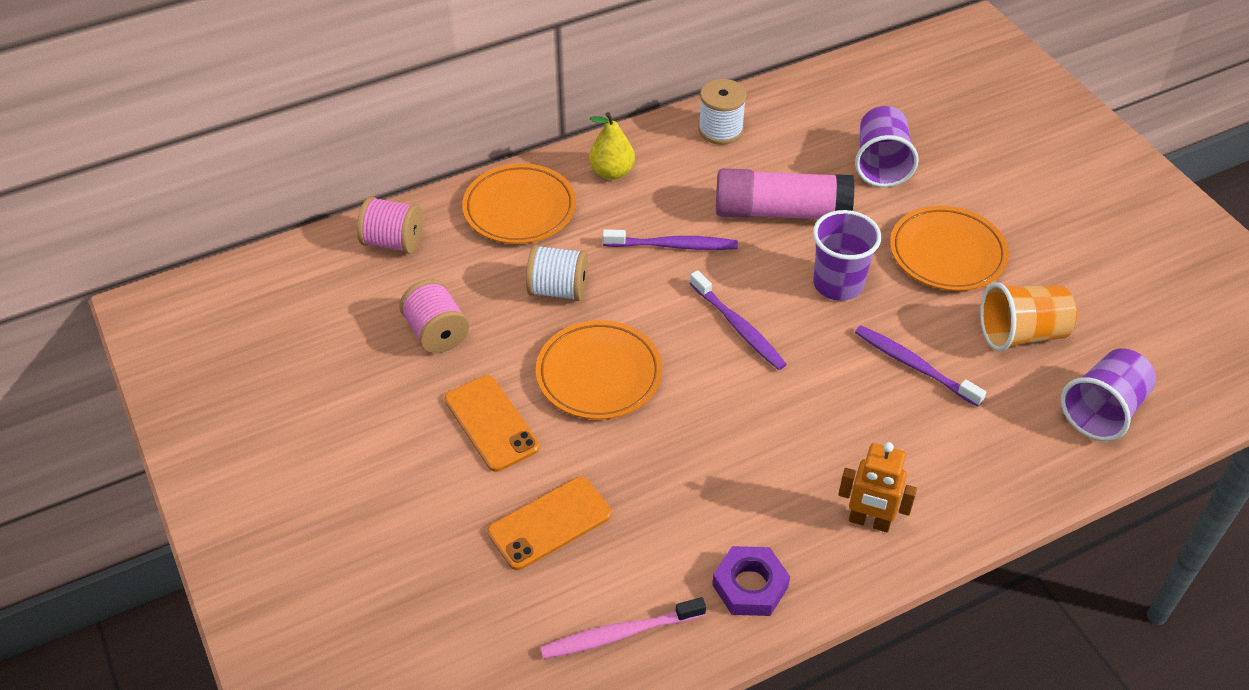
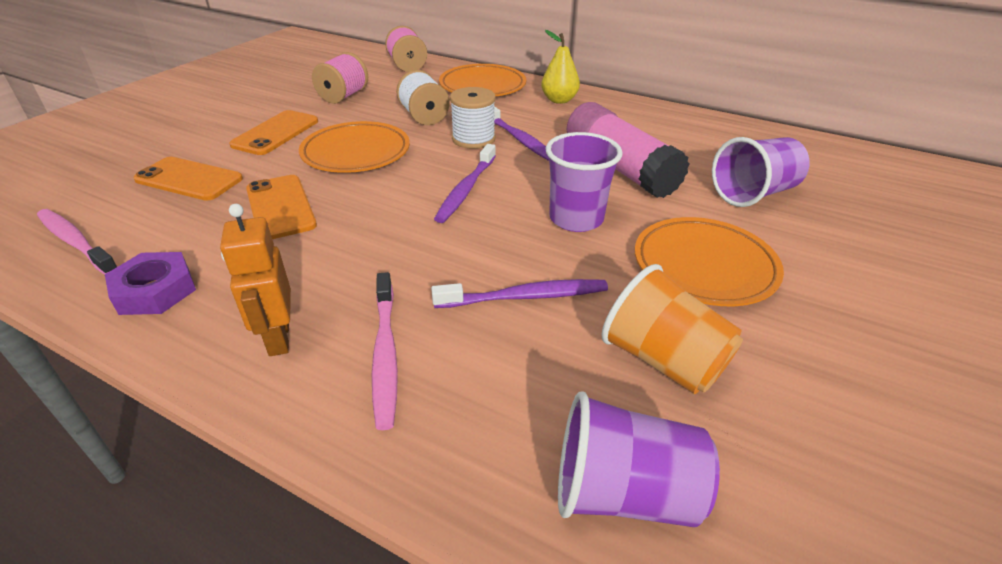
camera: 55 degrees right, 10 degrees down
(668, 466) = (280, 207): none -> orange phone
(720, 130) = (664, 120): white spool -> white spool (473, 139)
(915, 366) = (524, 297): purple toothbrush -> purple toothbrush turned 75 degrees clockwise
(926, 467) = (385, 353): none -> pink toothbrush

